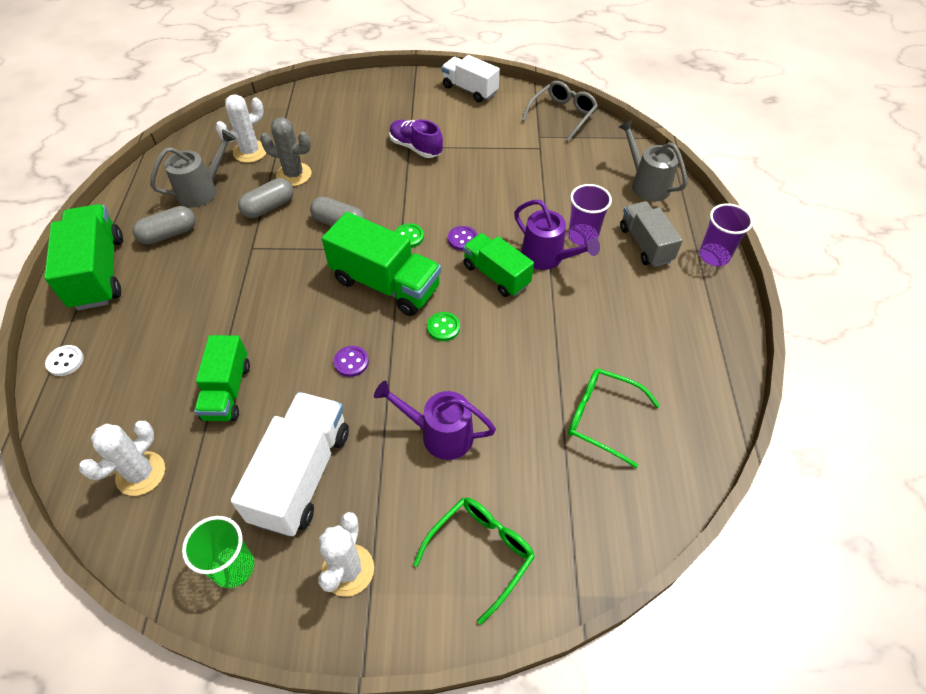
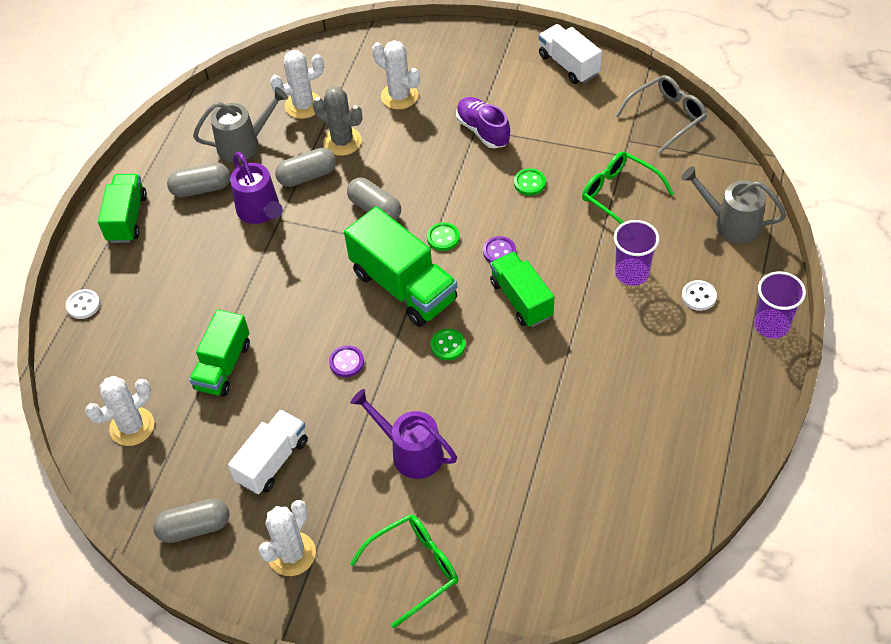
camera: 20 degrees right, 0 degrees up
(98, 272) = (127, 218): green truck -> green truck, size x0.66
(233, 567) = (195, 527): green cup -> grey capsule
(302, 475) = (272, 461): white truck -> white truck, size x0.66
(335, 132) = (399, 96): none -> white cactus
(469, 181) = (529, 183): none -> green button
(547, 258) = (583, 290): purple watering can -> purple watering can (261, 212)
(602, 418) = (576, 472): green glasses -> green glasses (619, 195)
(645, 244) = (698, 296): grey truck -> white button
(646, 184) = (730, 223): grey watering can -> grey watering can turned 45 degrees counterclockwise

